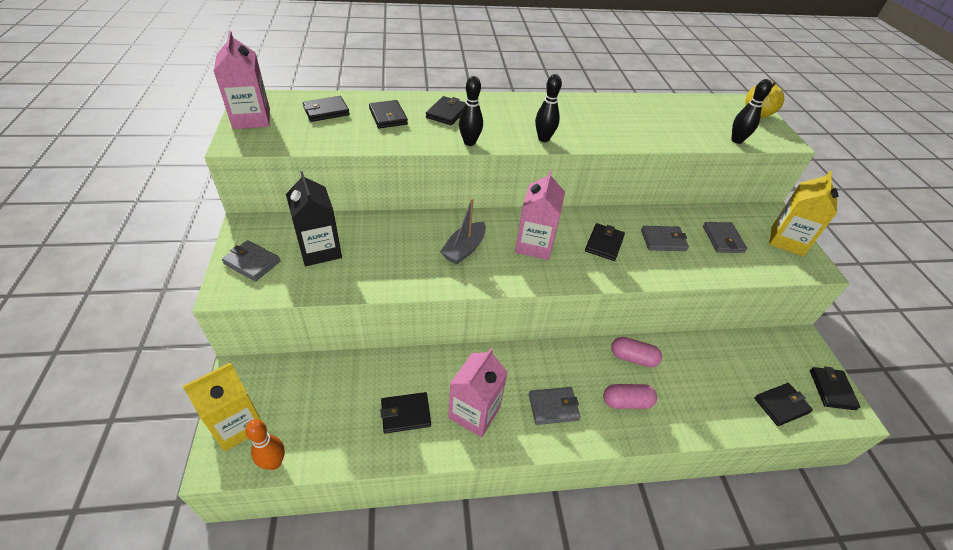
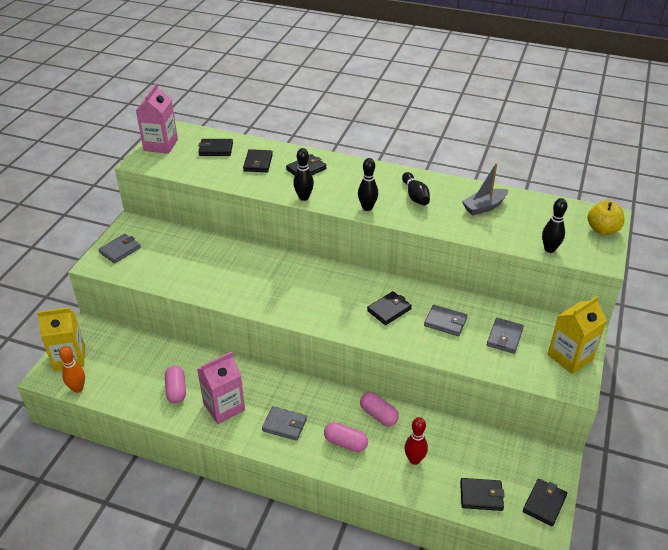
camera: 30 degrees right, 5 degrees down
(252, 263) = (120, 250): grey wallet -> grey wallet turned 75 degrees clockwise
(320, 250) = (168, 254): black carton -> none
(405, 414) = (176, 390): black wallet -> pink capsule
(464, 249) = (271, 282): grey boat -> grey boat (484, 207)
(534, 245) = (329, 294): pink carton -> none
(578, 118) = (415, 196): none -> black bowling pin
(700, 393) = (414, 460): none -> red bowling pin

